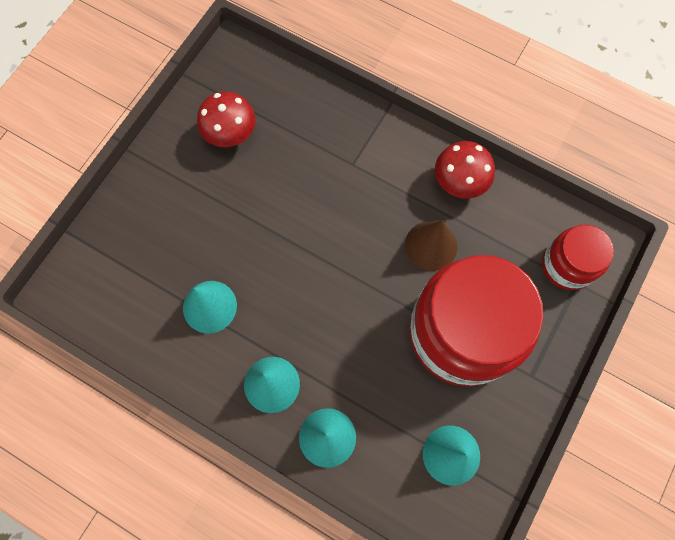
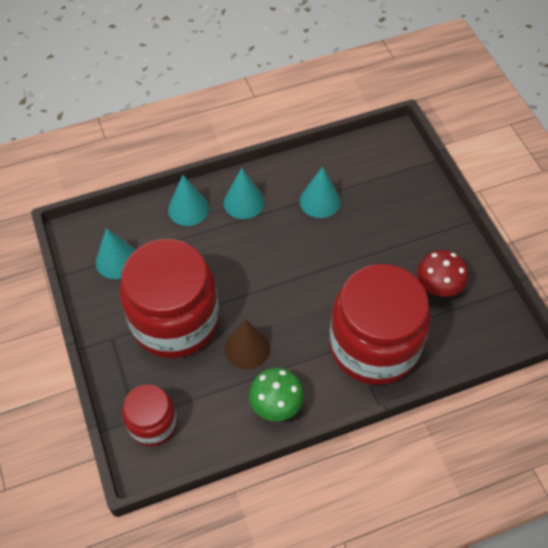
camera: 130 degrees right, 15 degrees down
(337, 145) = (374, 345): none -> red jar
(459, 182) = (276, 404): red mushroom -> green mushroom

